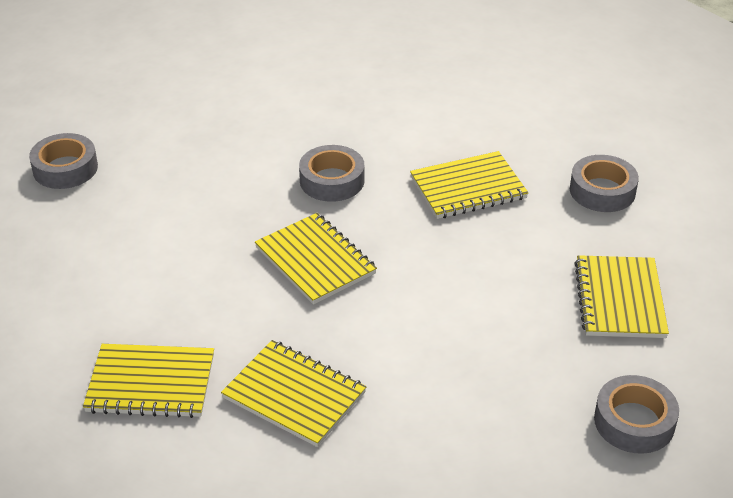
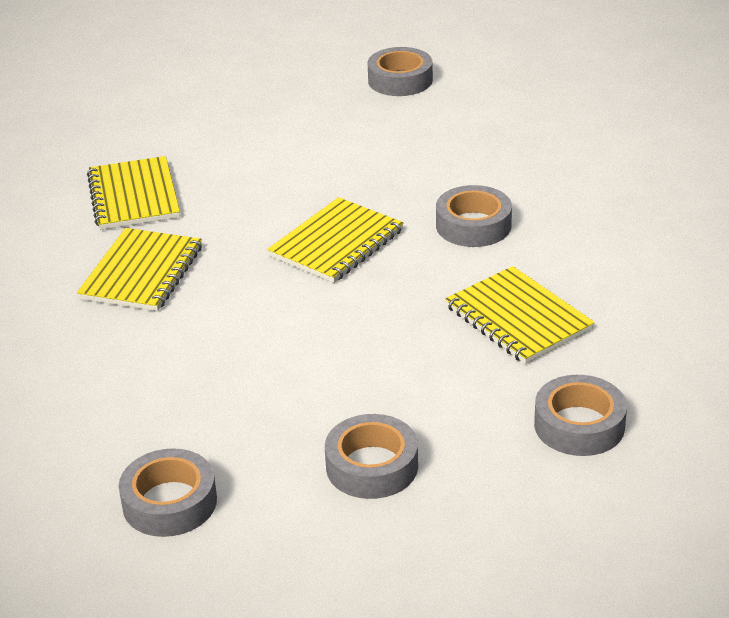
camera: 75 degrees right, 5 degrees down
(619, 299) = (372, 466): yellow notebook -> grey tape

